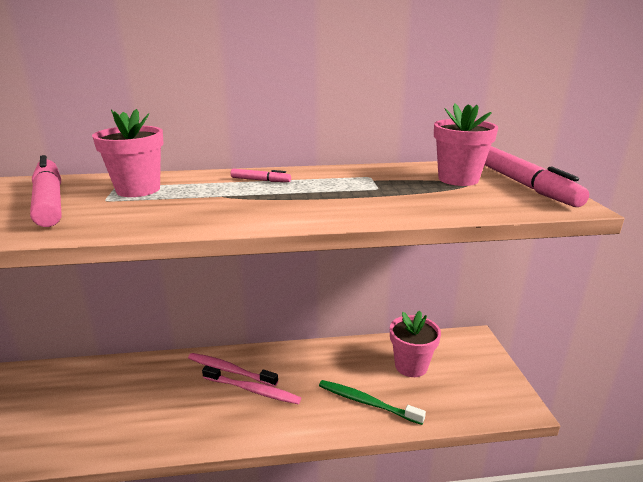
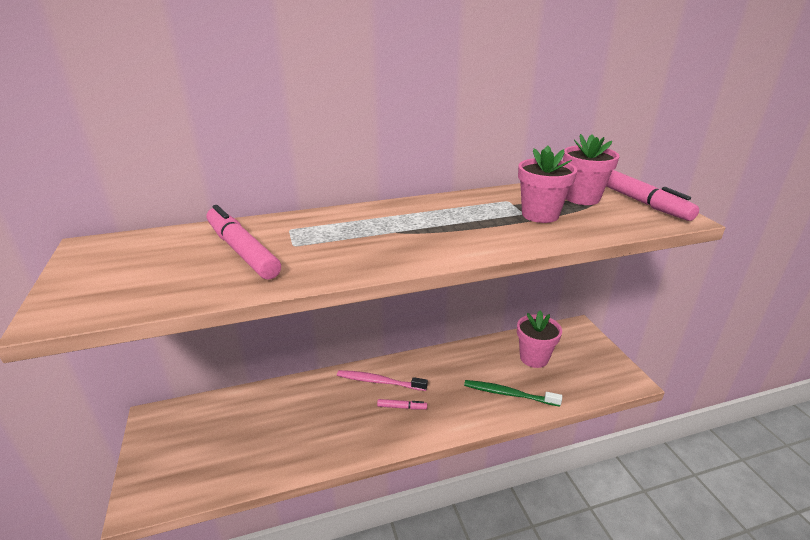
camera: 10 degrees left, 5 degrees up
(138, 189) = (314, 231): pink flower pot -> pink flower pot (540, 215)
(253, 390) = (408, 396): pink toothbrush -> none
(260, 180) = (416, 212): pink marker -> pink marker (402, 407)

